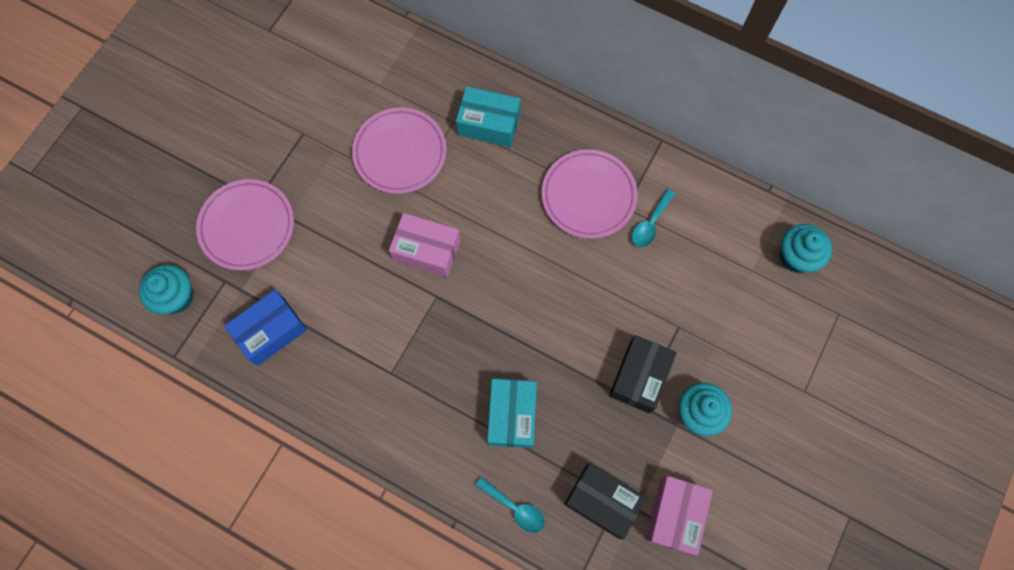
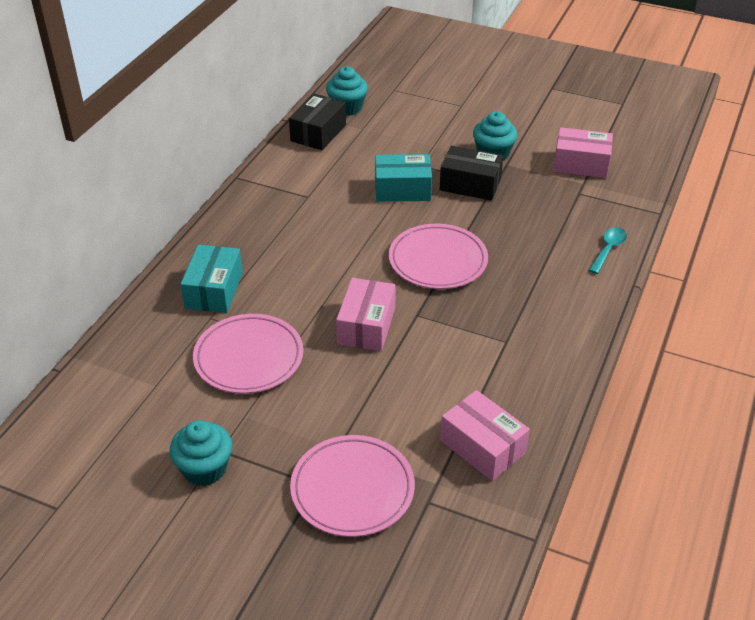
camera: 95 degrees left, 30 degrees down
(176, 297) = (457, 550): turquoise cupcake -> turquoise cupcake (205, 469)
(271, 331) = (482, 446): blue box -> pink box
(512, 415) = (525, 256): turquoise box -> turquoise box (402, 189)
(588, 196) = (296, 219): pink plate -> pink plate (438, 260)
(602, 501) = (584, 201): black box -> black box (318, 133)
(650, 224) = (323, 182): turquoise spoon -> none

